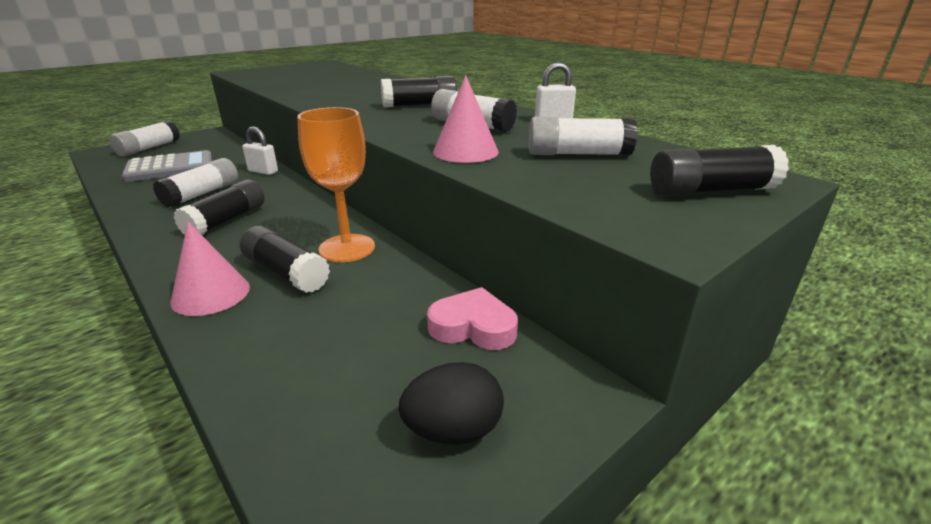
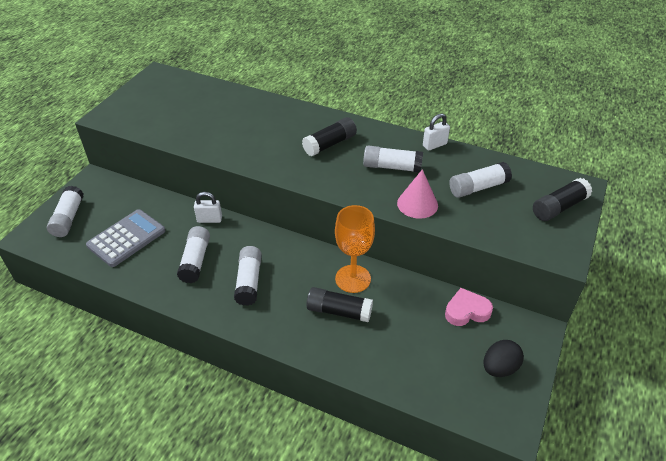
camera: 25 degrees left, 15 degrees up
(211, 294) = (315, 342): pink cone -> none
(226, 221) = (249, 281): black glue stick -> white glue stick

